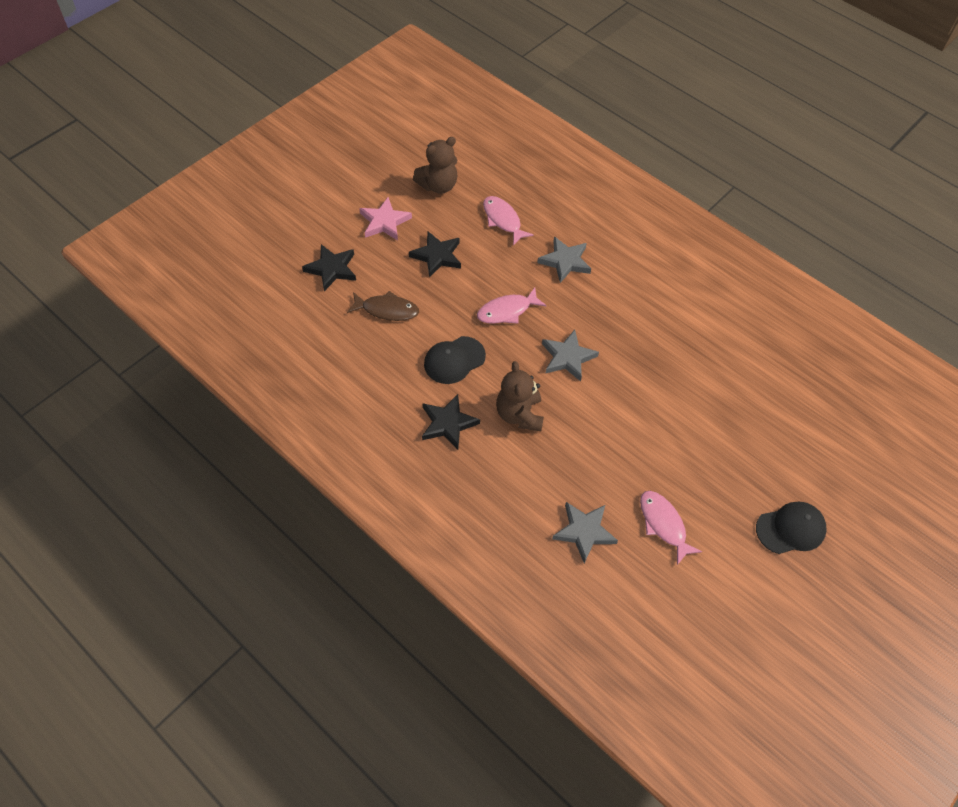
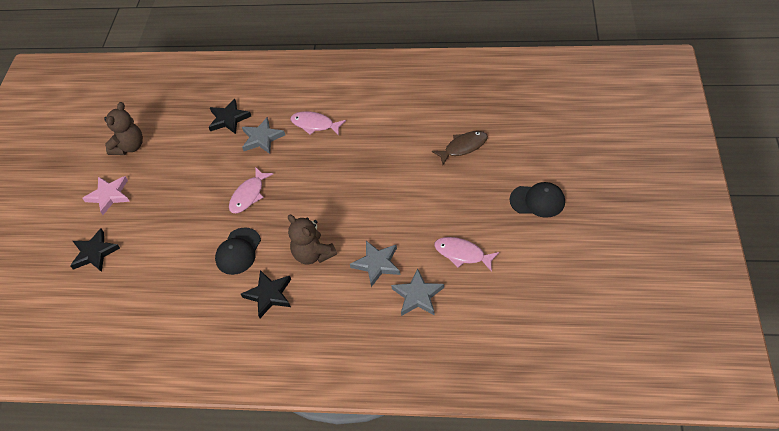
camera: 30 degrees left, 5 degrees down
(387, 310) = (161, 252): brown fish -> brown fish (463, 147)
(437, 256) = (168, 192): black star -> black star (229, 119)
(503, 220) = (196, 139): pink fish -> pink fish (315, 124)
(567, 357) = (315, 196): grey star -> grey star (377, 264)
(791, 529) = (537, 201): black cap -> black cap turned 60 degrees clockwise

